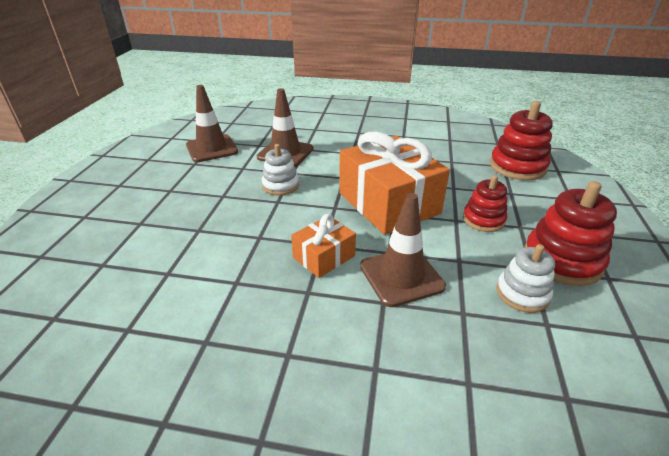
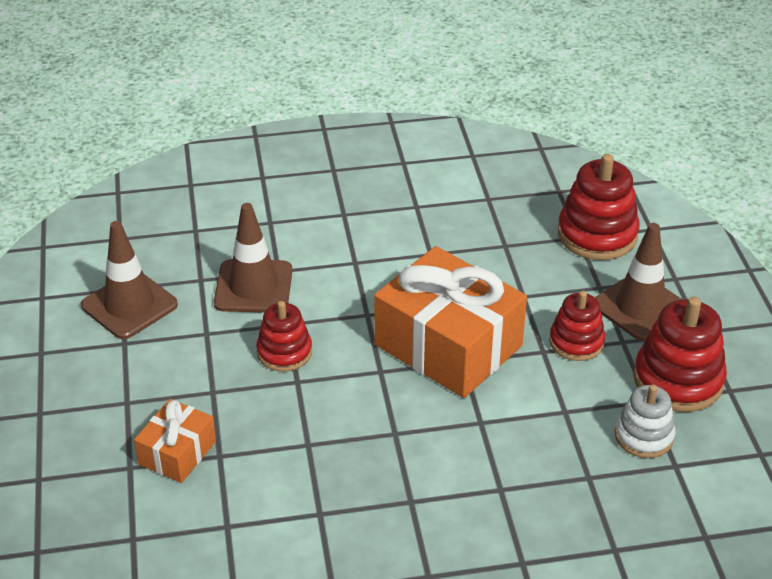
camera: 20 degrees left, 5 degrees up
(280, 185) = (284, 352): white stacking toy -> red stacking toy
(324, 256) = (405, 450): orange gift -> orange gift (177, 453)
(401, 276) = (507, 451): brown traffic cone -> brown traffic cone (640, 307)

